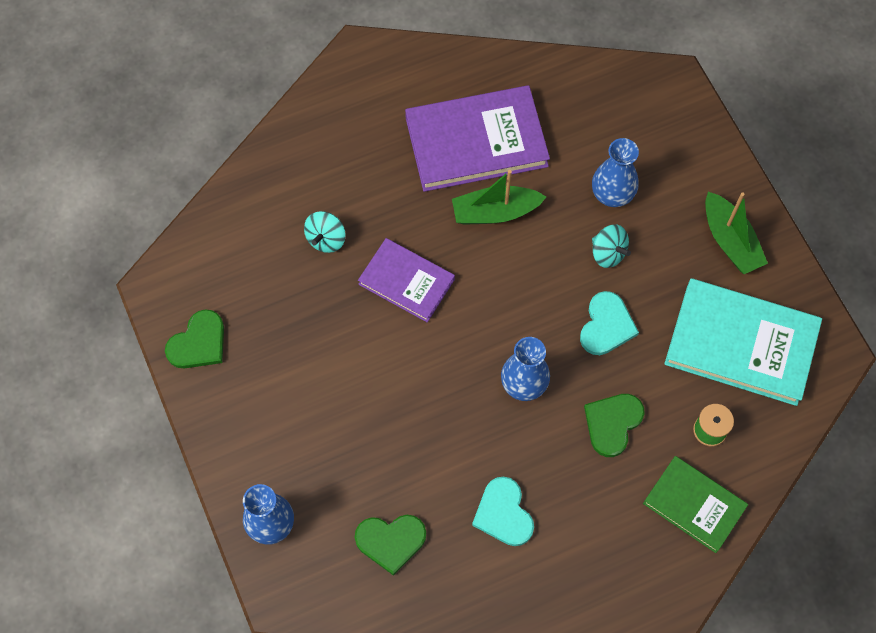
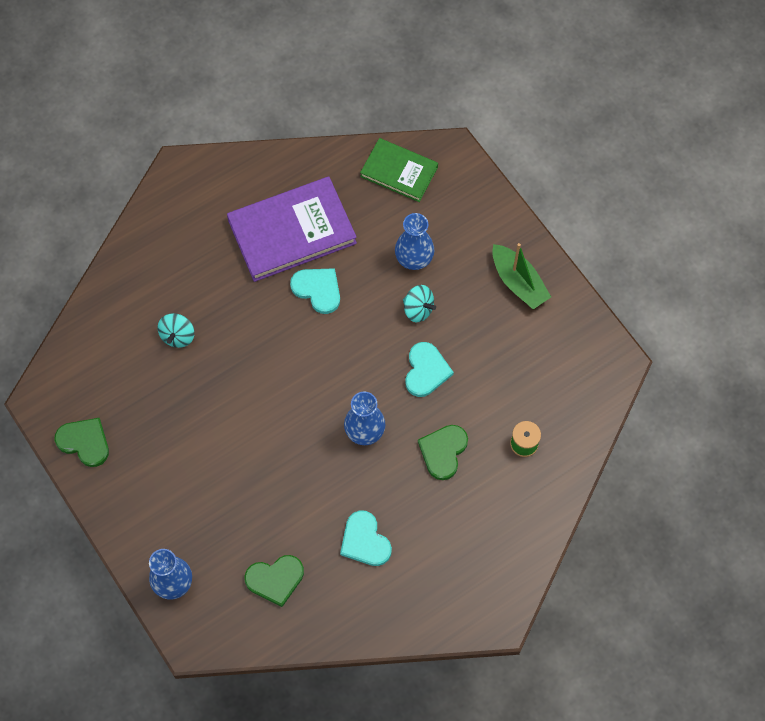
camera: 10 degrees left, 0 degrees up
(198, 343) = (84, 442): green heart -> green heart turned 90 degrees counterclockwise
(406, 281) = (252, 361): purple book -> none
(495, 212) = (318, 290): green boat -> turquoise heart
(694, 505) = (520, 507): green book -> green book (399, 172)
(741, 344) = (539, 368): turquoise book -> none

